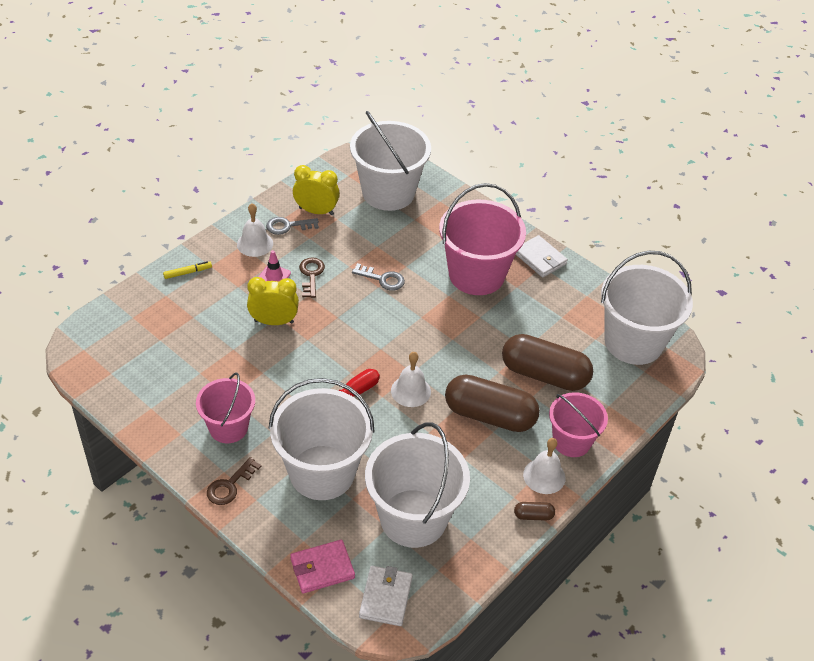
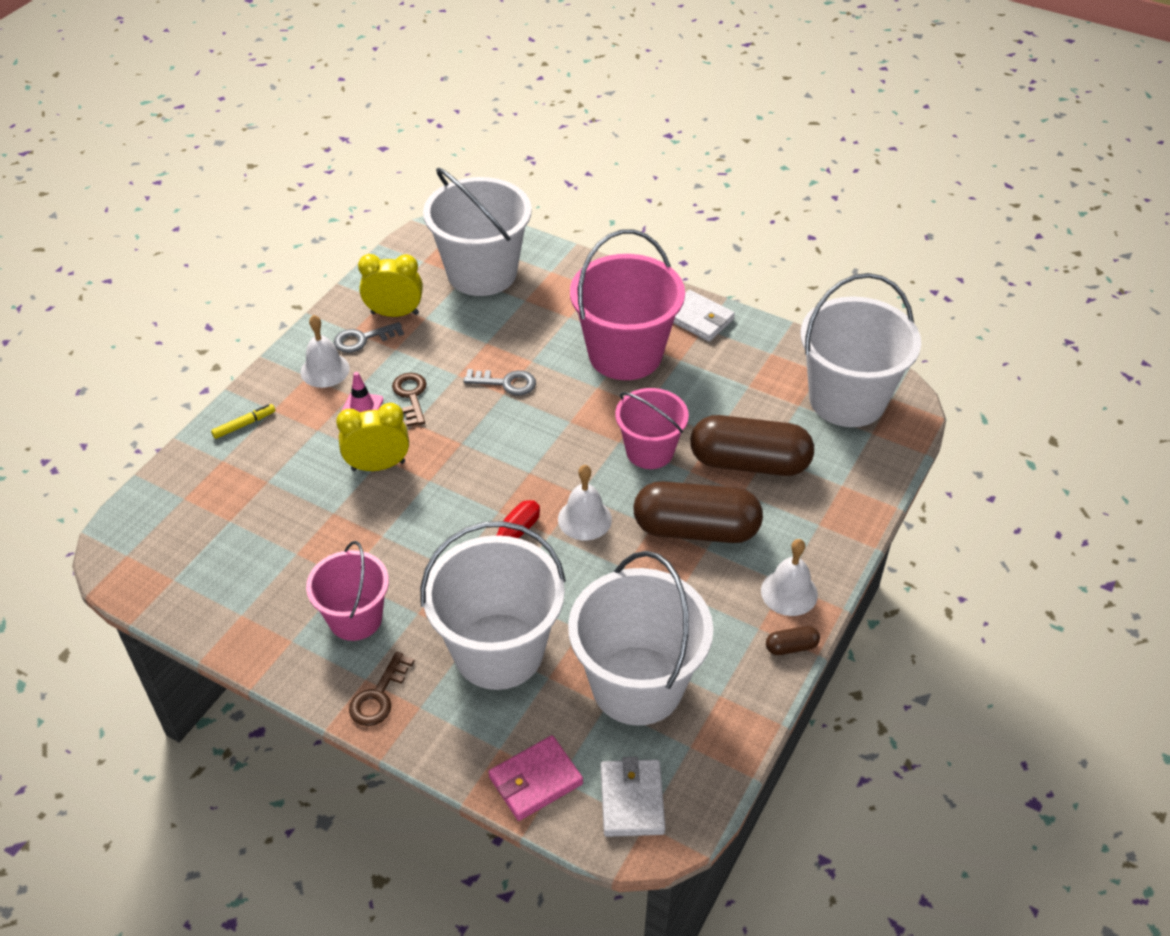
camera: 10 degrees left, 0 degrees up
(571, 441) = (810, 540): pink bucket -> pink bucket (649, 451)

